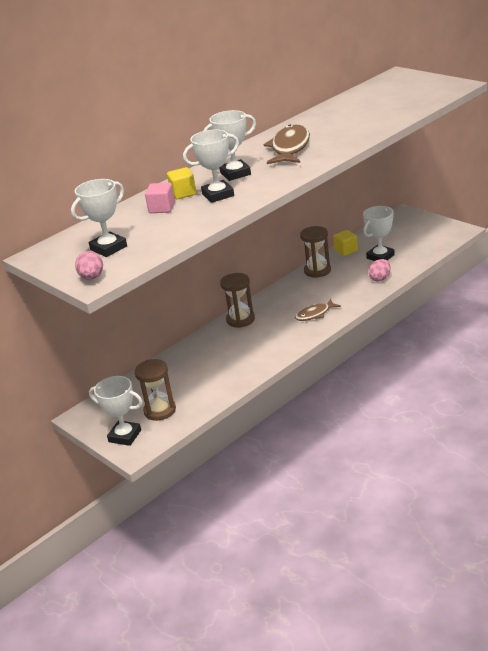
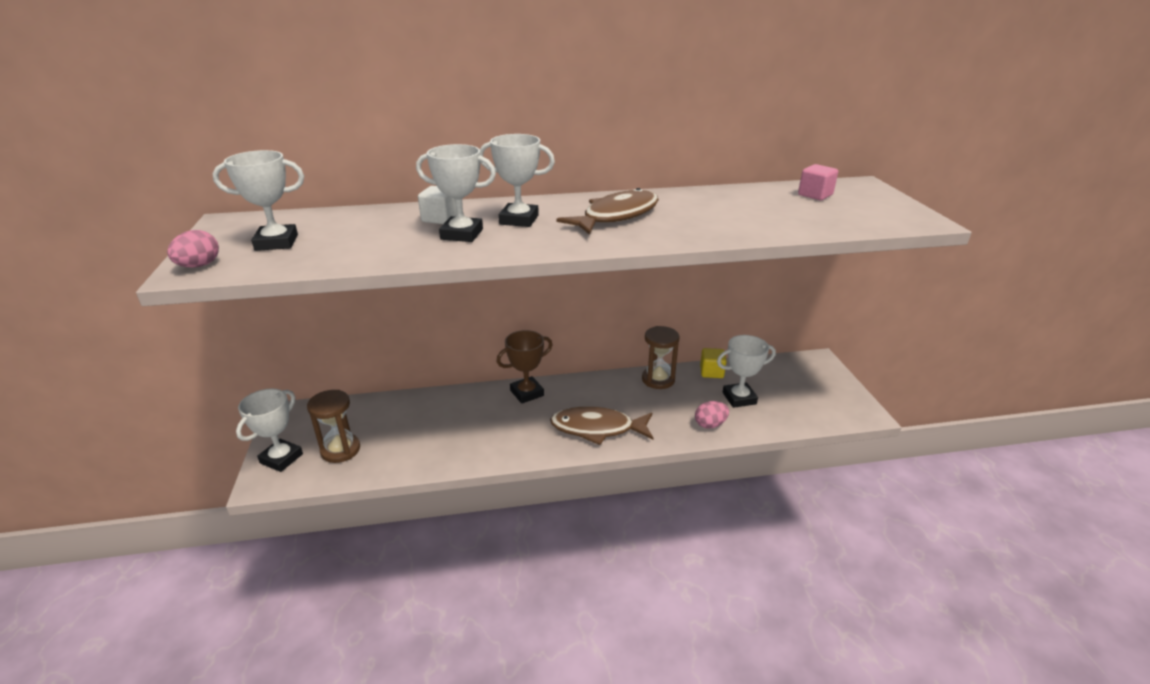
camera: 30 degrees right, 0 degrees up
(125, 436) = (281, 458): white trophy -> white trophy turned 60 degrees clockwise
(162, 208) = (395, 224): pink cube -> pink cube (815, 195)
(183, 193) = (440, 218): yellow cube -> white cube
(240, 319) = (527, 393): brown hourglass -> brown trophy
(315, 314) = (597, 428): brown fish -> brown fish, size x1.70

